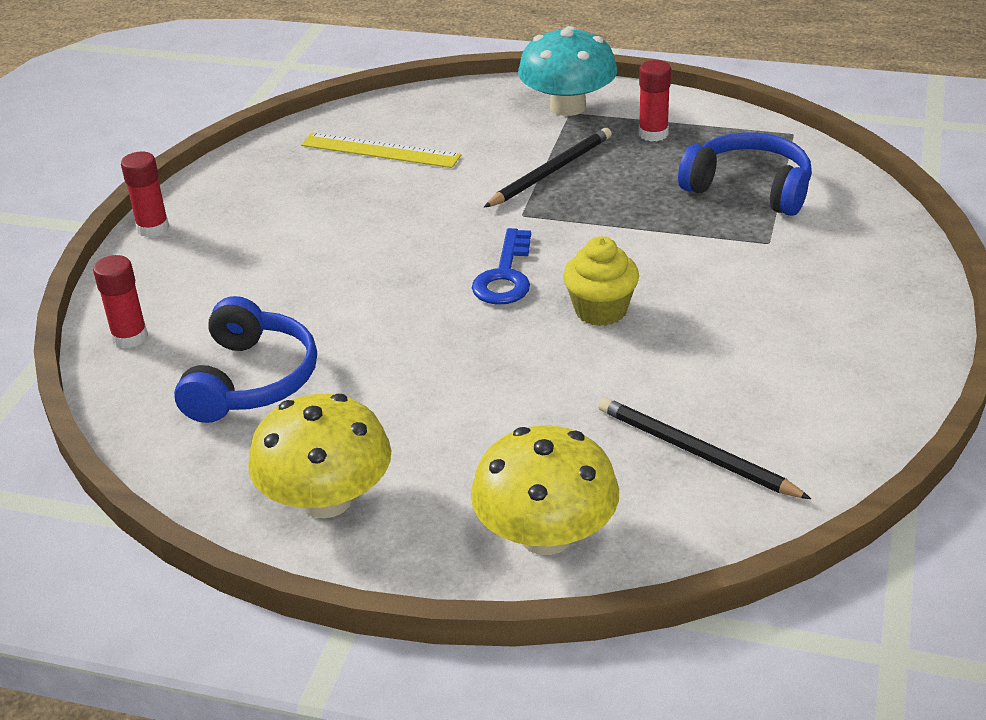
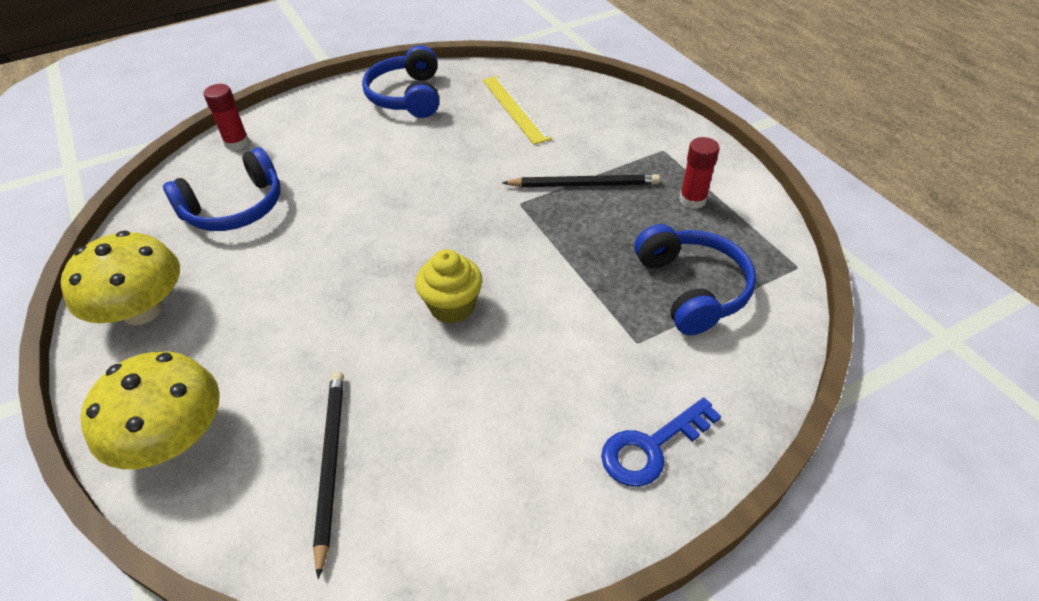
camera: 45 degrees right, 10 degrees up
(153, 228) = (343, 87): red glue stick -> none
(246, 198) = (407, 96): none -> blue headphones
(505, 276) = (443, 239): blue key -> blue key (651, 448)
(568, 107) = (668, 145): turquoise mushroom -> none

